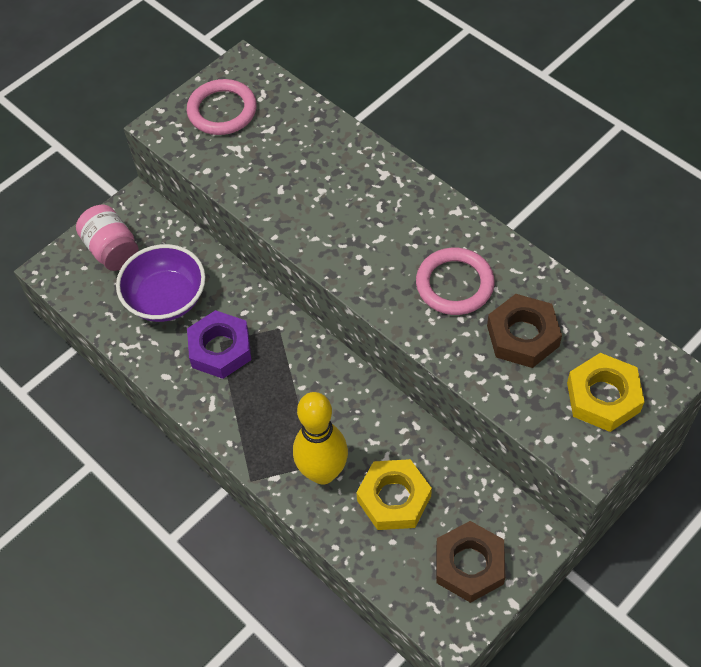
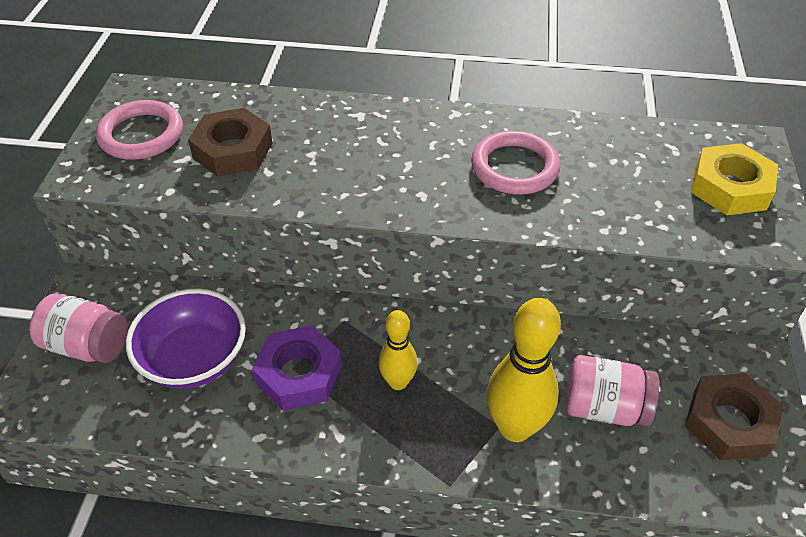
camera: 40 degrees left, 10 degrees down
(276, 394) = (398, 382): none -> yellow bowling pin
(394, 498) = (604, 407): yellow nut -> pink jar
(522, 336) = (615, 176): brown nut -> brown nut (232, 150)

